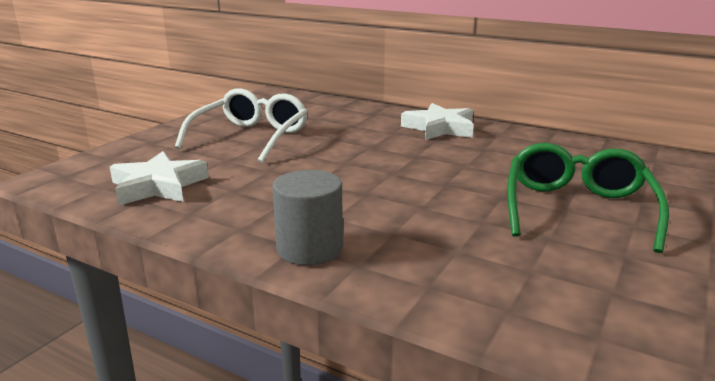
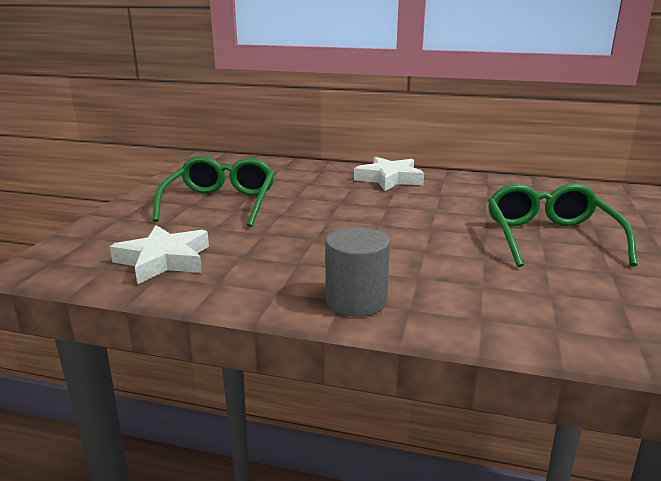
camera: 15 degrees left, 0 degrees up
(251, 137) = (221, 203): white glasses -> green glasses

